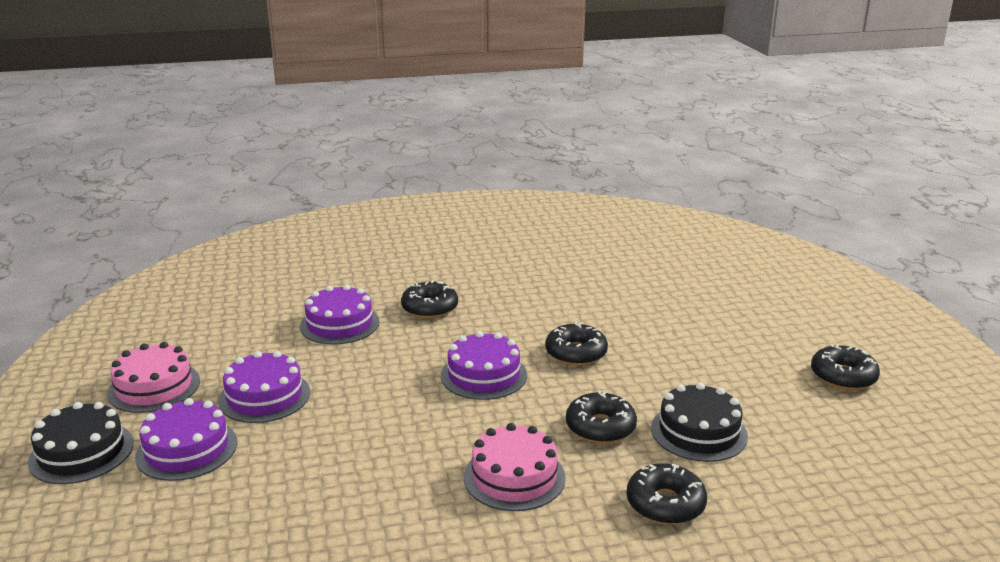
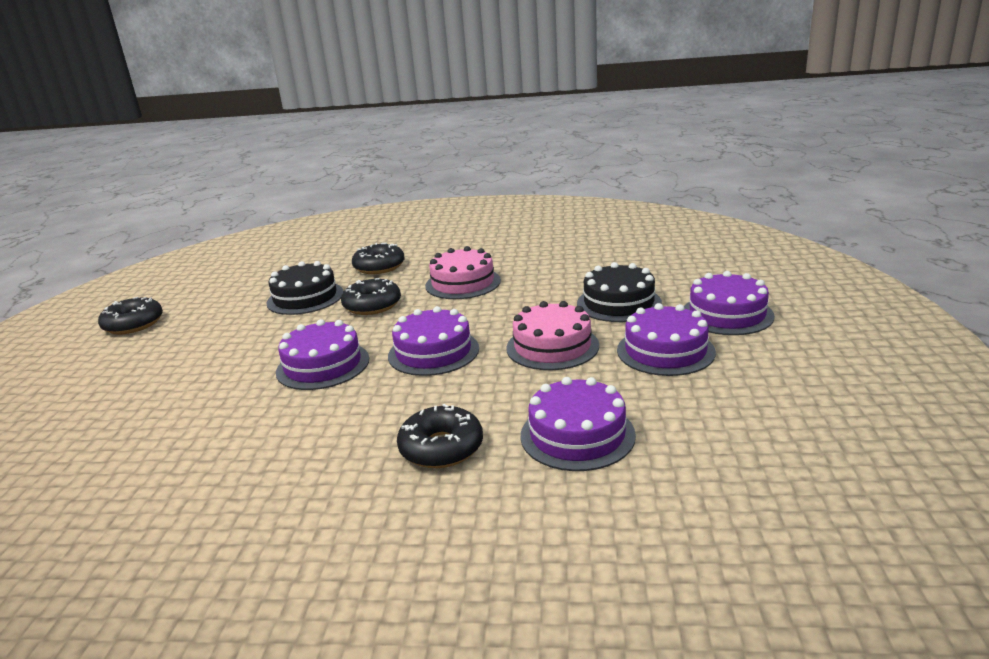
camera: 160 degrees left, 0 degrees up
(81, 452) = (828, 319): black cake -> black cake (619, 303)
(154, 387) = (800, 371): pink cake -> pink cake (552, 346)
(576, 353) = (323, 365): black donut -> purple cake

